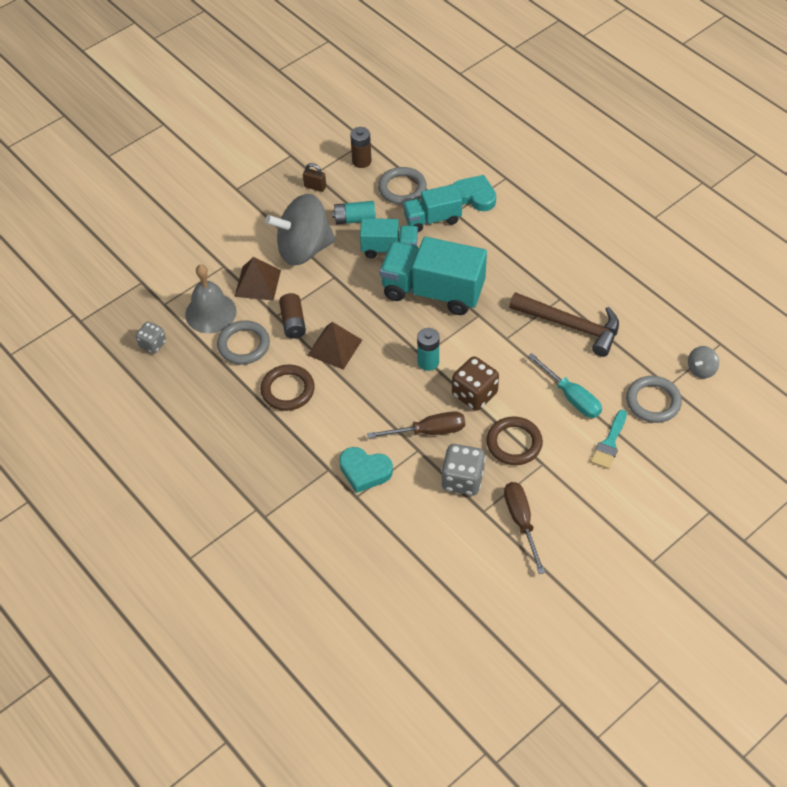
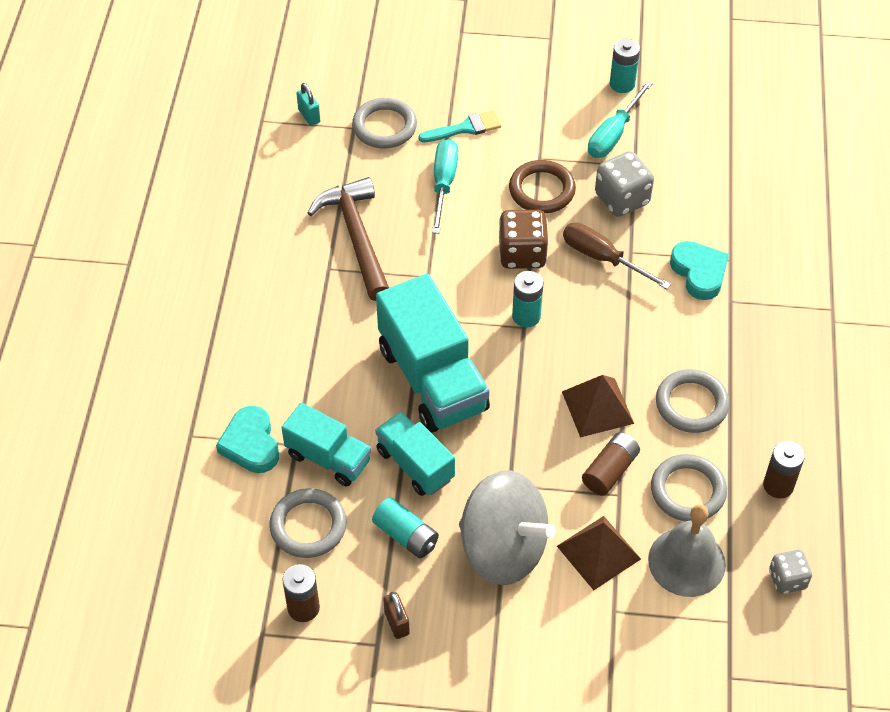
camera: 135 degrees left, 0 degrees up
(199, 386) = (778, 485): none -> brown battery
(287, 390) = (691, 404): brown ring -> grey ring
(521, 522) = (613, 134): brown screwdriver -> turquoise screwdriver
(563, 567) = (622, 84): none -> turquoise battery
(701, 369) = (309, 116): grey spinning top -> turquoise padlock

